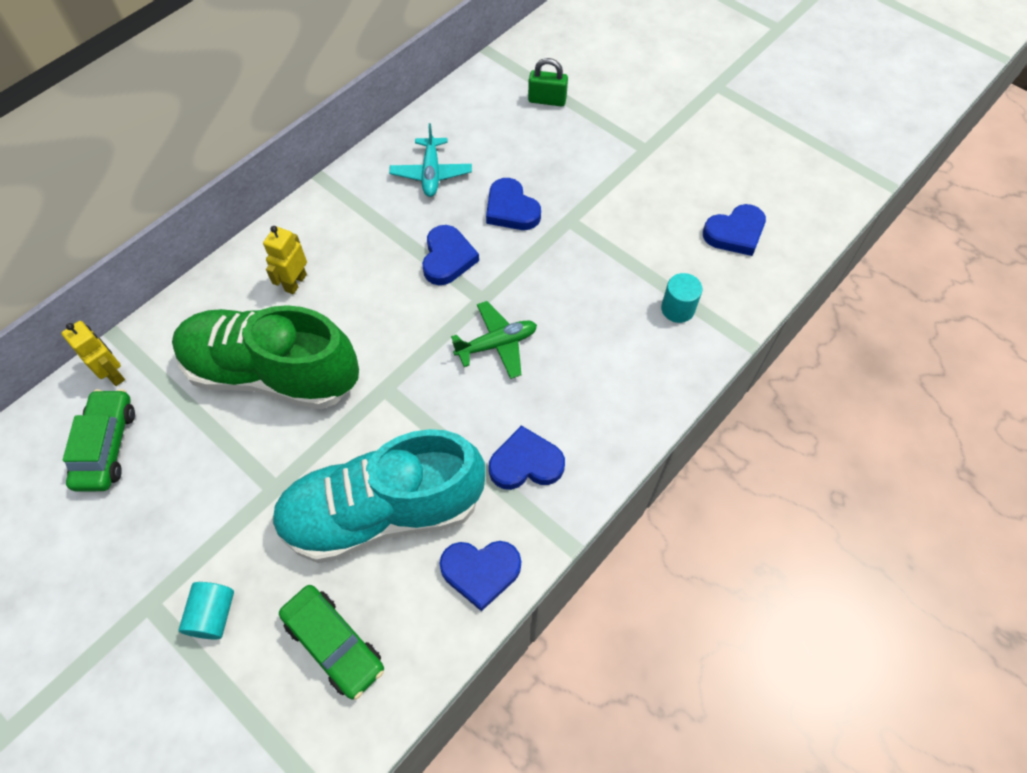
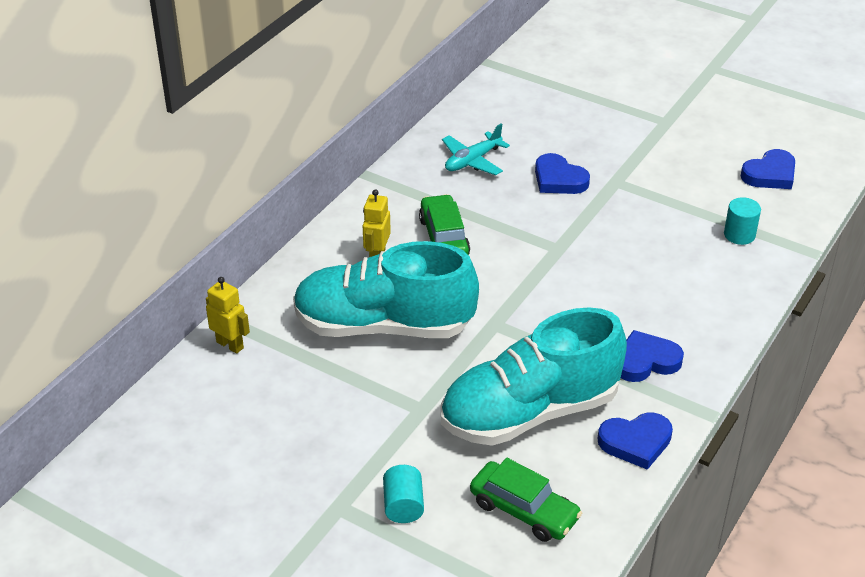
camera: 10 degrees left, 20 degrees down
(106, 446) = (247, 399): green car -> green car (444, 237)
(272, 373) = (383, 326): green shoe -> turquoise shoe
(431, 173) = (472, 161): turquoise plane -> turquoise plane turned 60 degrees clockwise
(447, 258) = (514, 222): blue heart -> none
(497, 344) = (585, 279): green plane -> none
(547, 100) = (560, 94): green padlock -> none

